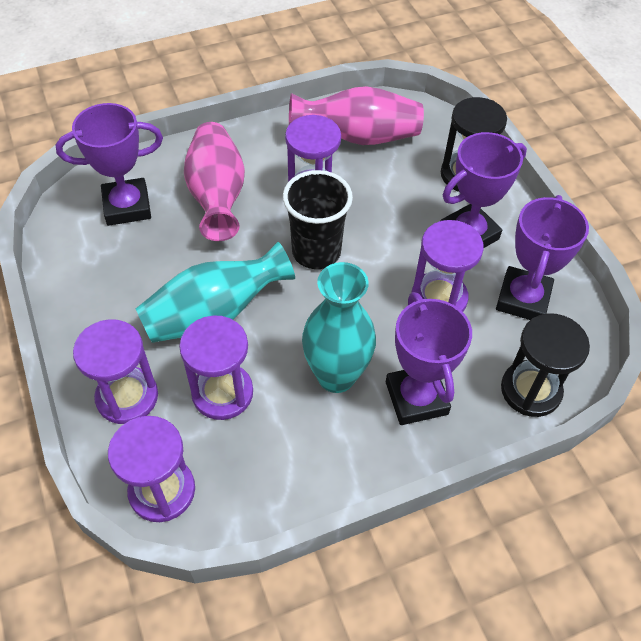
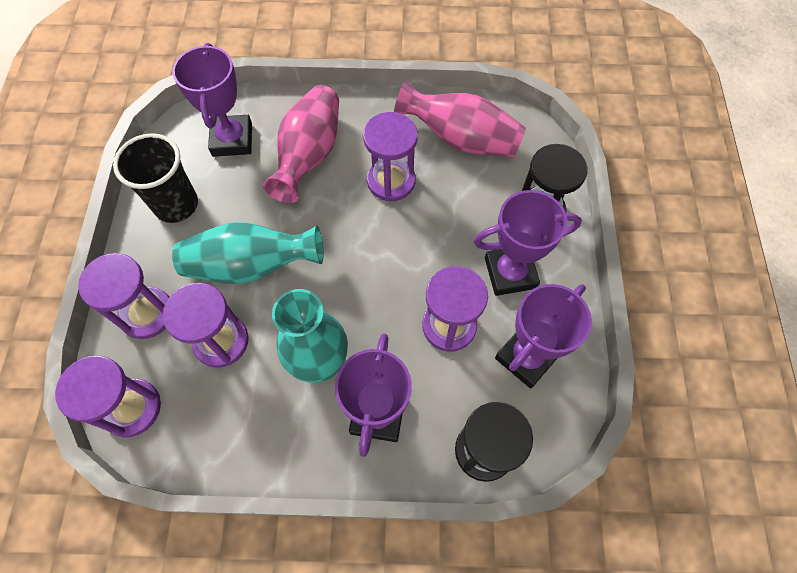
camera: 25 degrees right, 10 degrees up
(127, 206) = (232, 140): purple trophy -> purple trophy turned 75 degrees clockwise
(316, 252) = (365, 239): black cup -> black cup (176, 205)

